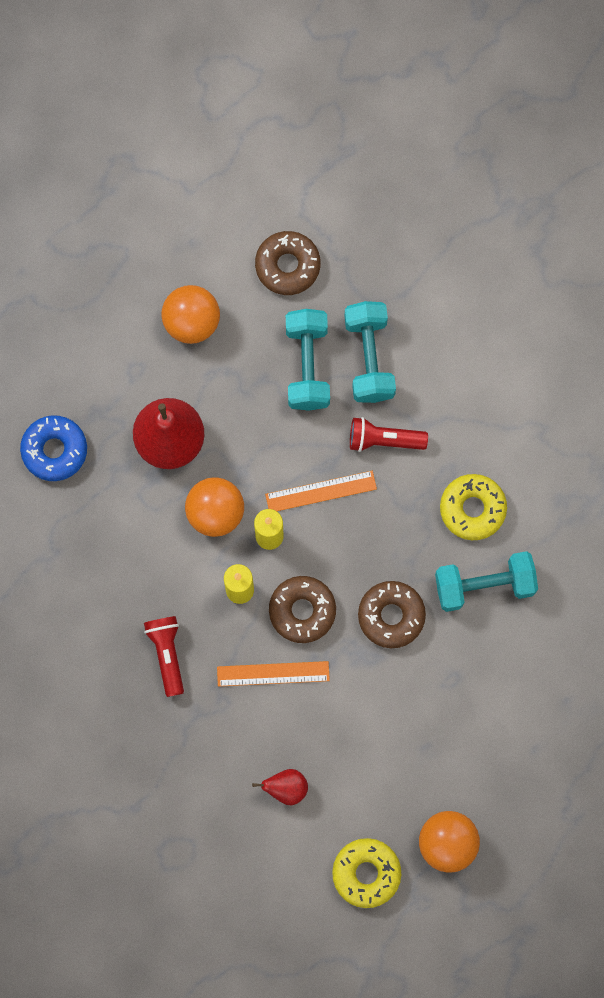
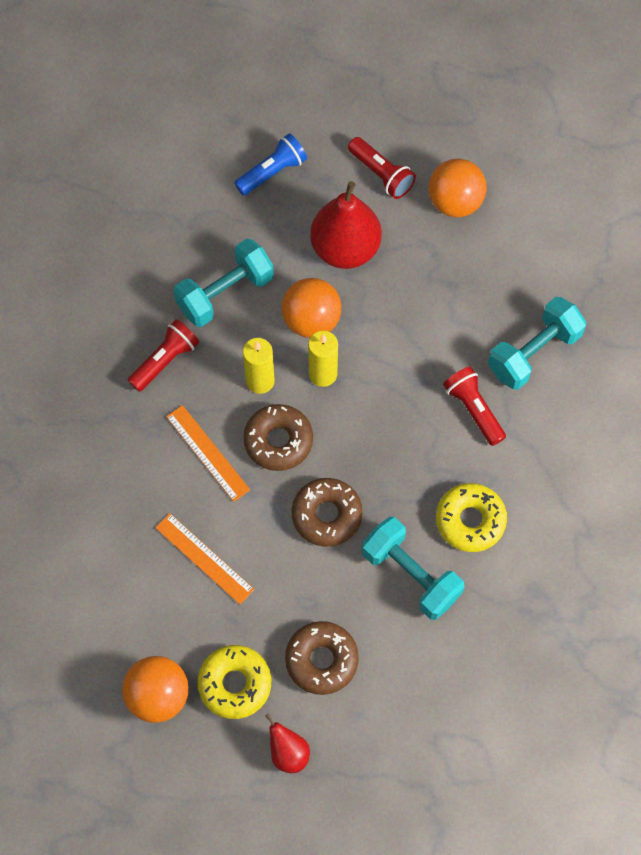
camera: 55 degrees right, 10 degrees down
(54, 450) = (272, 172): blue donut -> blue flashlight
(122, 362) = (381, 174): none -> red flashlight
(286, 788) = (116, 527): red pear -> red pear (288, 752)
(287, 266) = (559, 242): brown donut -> brown donut (321, 660)
(307, 365) = (489, 310): turquoise dumbbell -> turquoise dumbbell (225, 293)
(321, 491) = (391, 389): orange ruler -> orange ruler (204, 558)
(366, 873) = (85, 643): yellow donut -> yellow donut (235, 684)

